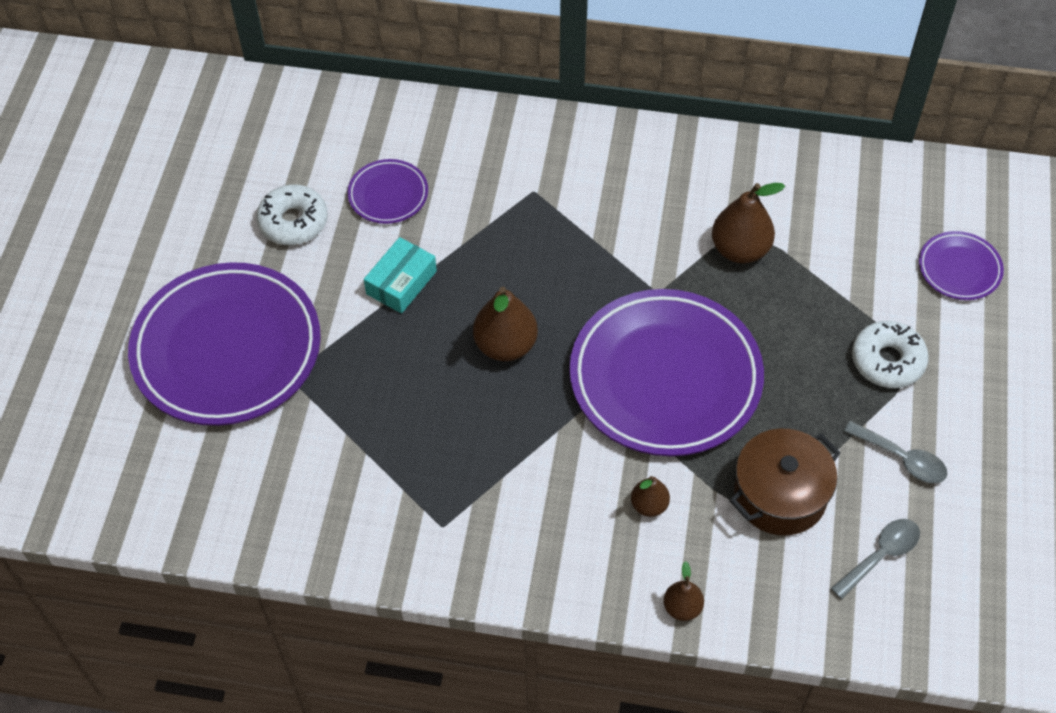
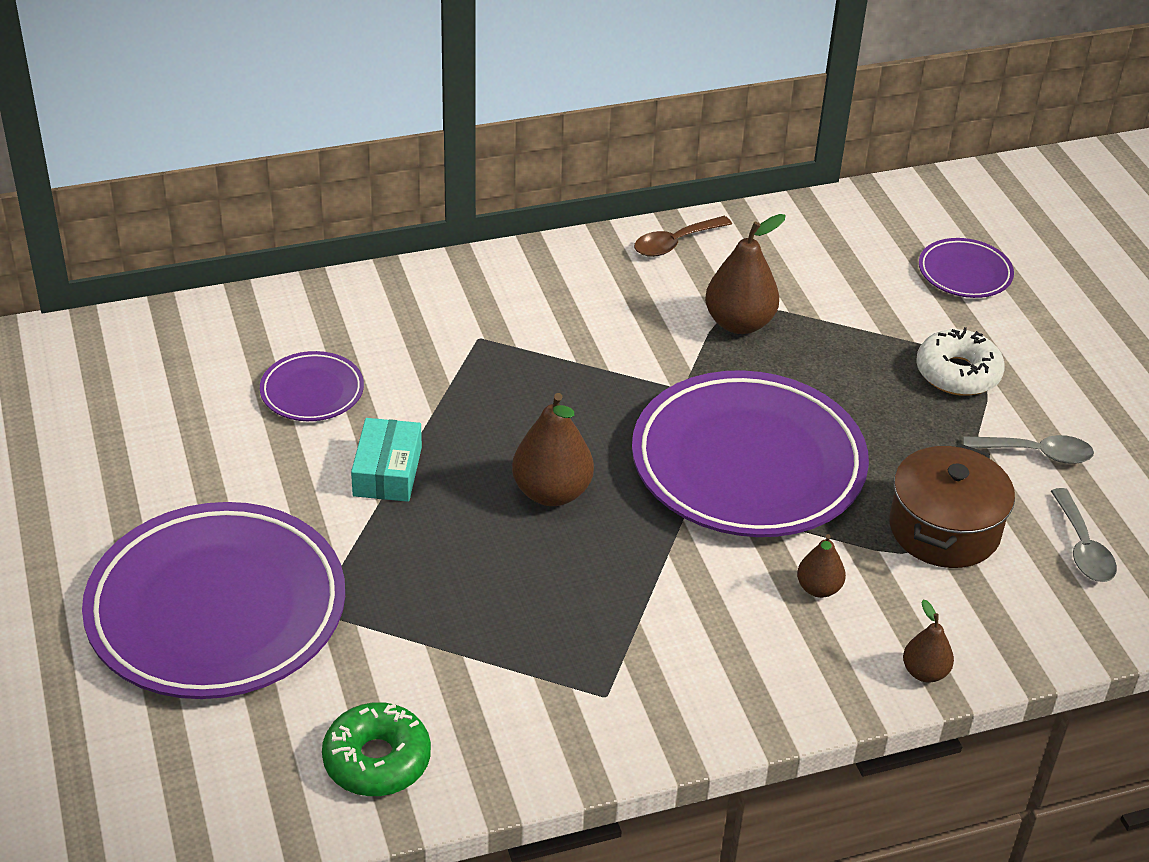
camera: 30 degrees left, 15 degrees down
(263, 509) = (377, 760): none -> green donut
(293, 222) = (213, 453): white donut -> none
(737, 157) = (675, 243): none -> brown spoon
(880, 555) = (1082, 547): grey spoon -> grey spoon turned 150 degrees clockwise

